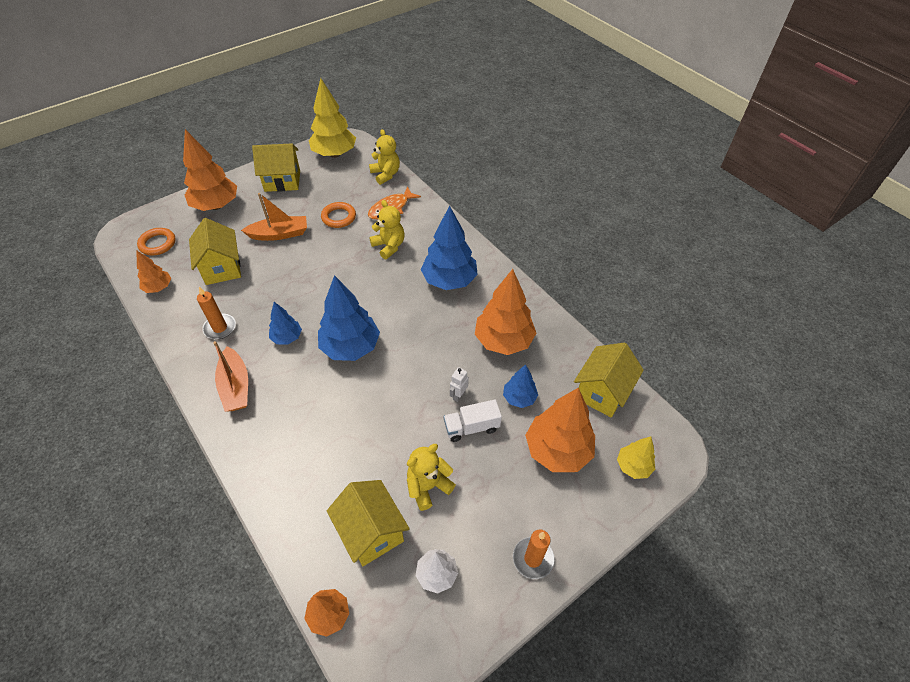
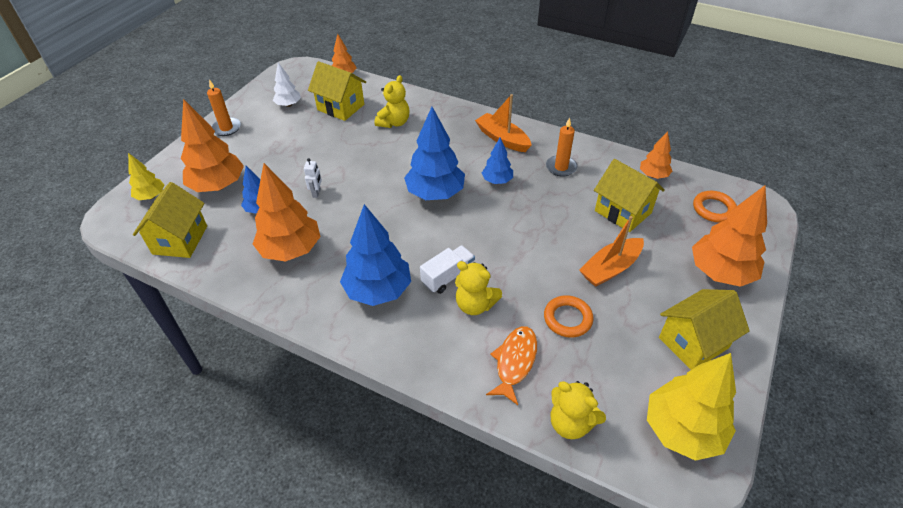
camera: 155 degrees right, 5 degrees down
(428, 486) = (314, 136): yellow teddy bear -> yellow teddy bear (394, 123)
(471, 427) = (296, 177): white truck -> white truck (448, 277)

